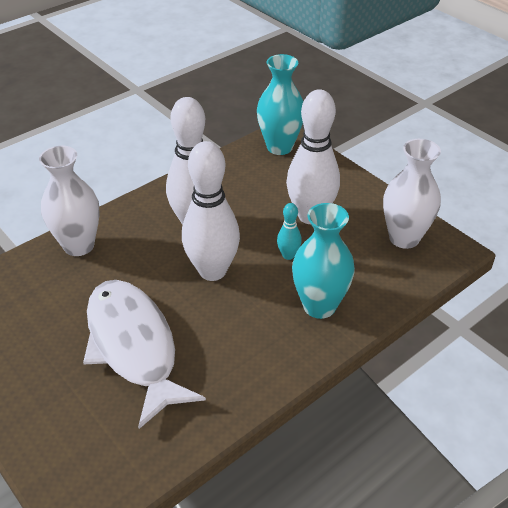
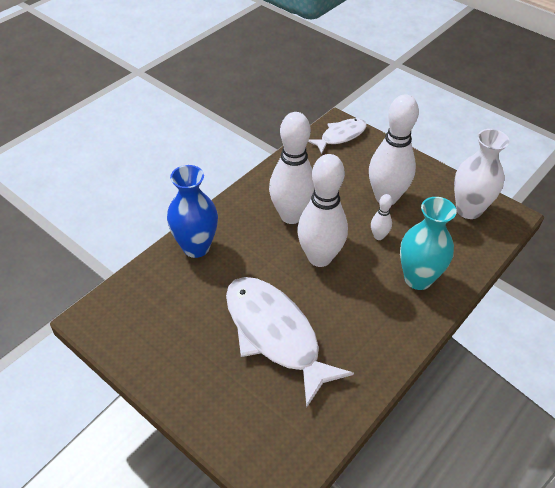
camera: 10 degrees left, 5 degrees up
(79, 245) = (196, 247): white vase -> blue vase
(279, 147) = (340, 136): turquoise vase -> white fish
(288, 255) = (378, 236): turquoise bowling pin -> white bowling pin

